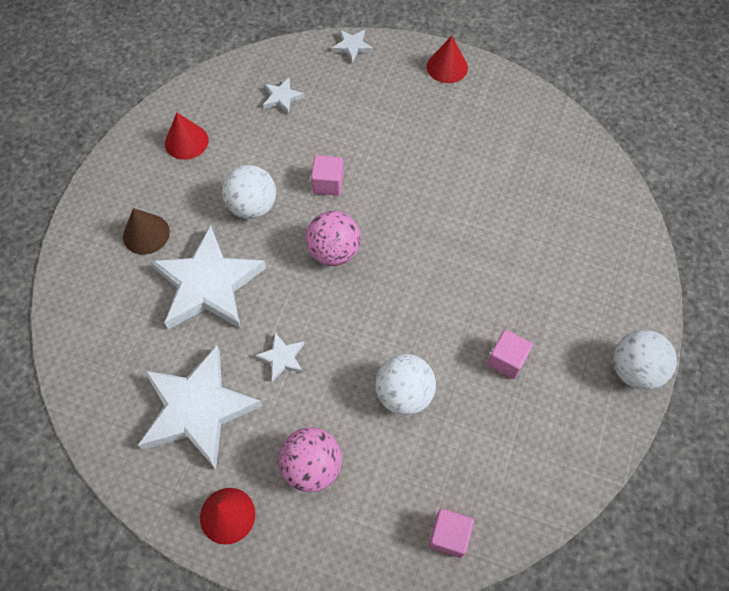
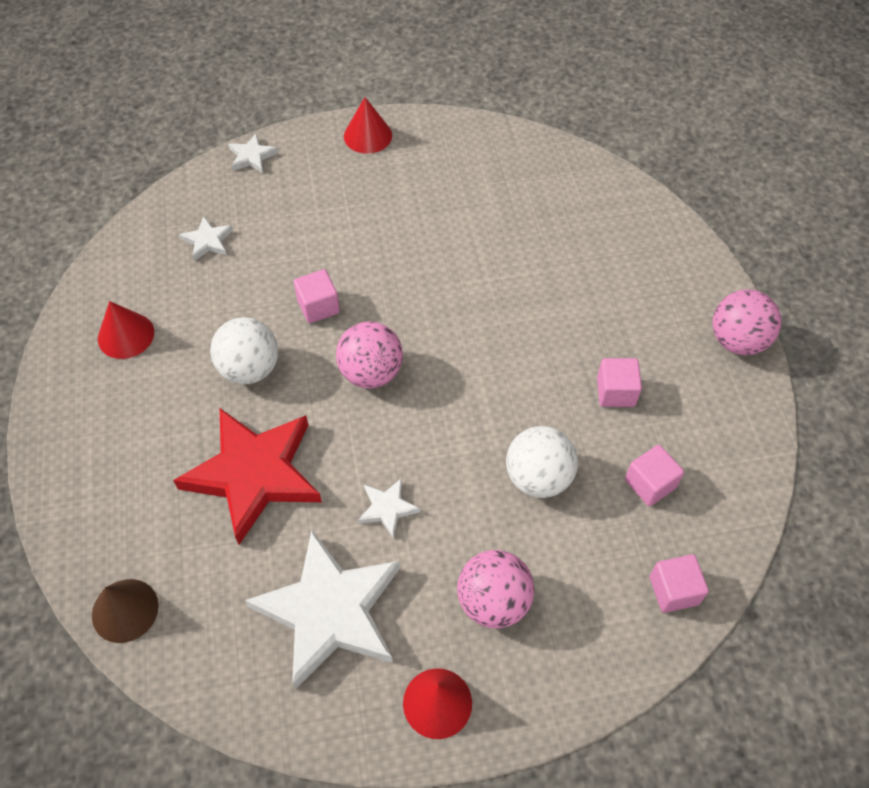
camera: 30 degrees left, 5 degrees down
(146, 234) = (143, 456): brown cone -> brown cone (125, 610)
(208, 284) = (254, 474): white star -> red star
(485, 445) = (650, 484): none -> pink cube
(635, 370) = (737, 340): white ball -> pink ball

